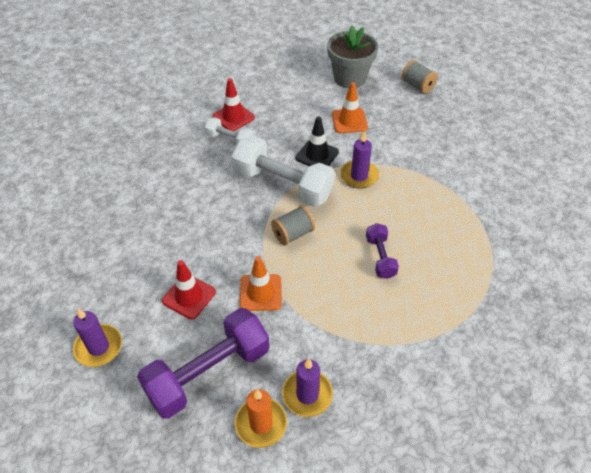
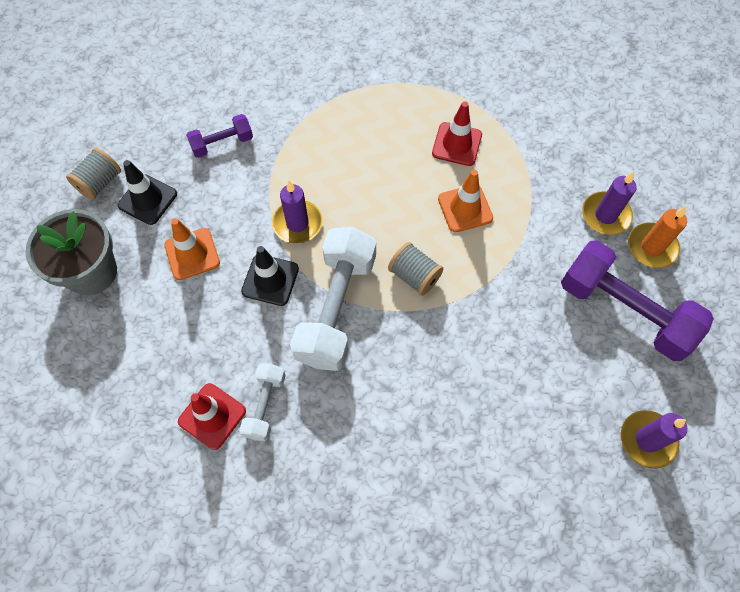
camera: 105 degrees left, 15 degrees up
(189, 296) = (544, 364): red traffic cone -> red traffic cone (457, 144)
(260, 293) = (509, 288): orange traffic cone -> orange traffic cone (465, 208)
(380, 257) = (418, 181): purple dumbbell -> purple dumbbell (222, 143)
(398, 105) = (147, 199): none -> black traffic cone

